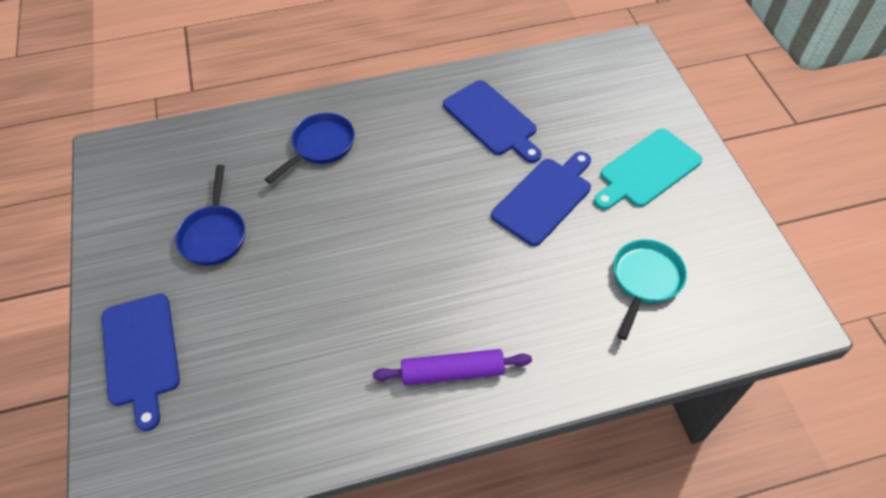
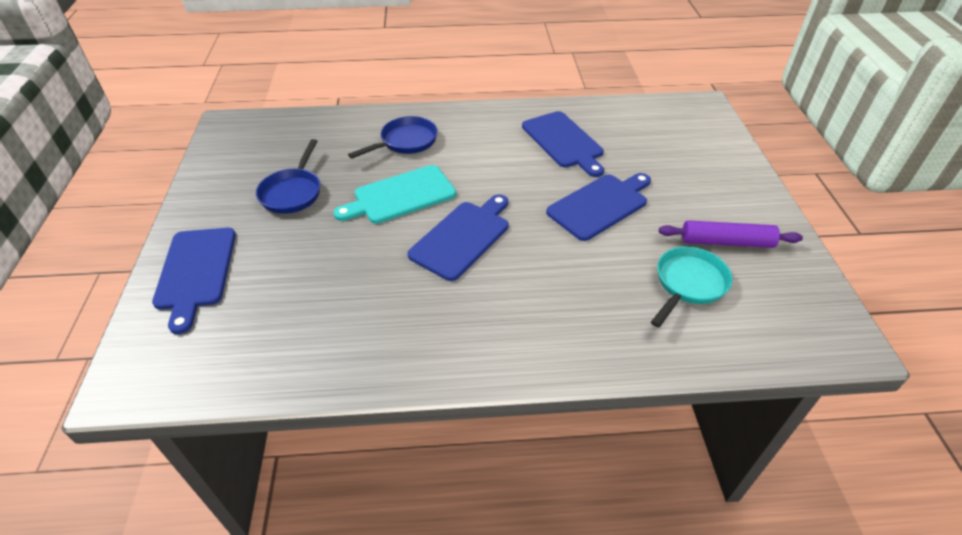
camera: 10 degrees right, 10 degrees down
(411, 262) = (462, 237): none -> blue cutting board
(452, 372) = (478, 331): purple rolling pin -> purple rolling pin (726, 242)
(647, 170) = (704, 196): turquoise cutting board -> turquoise cutting board (400, 196)

